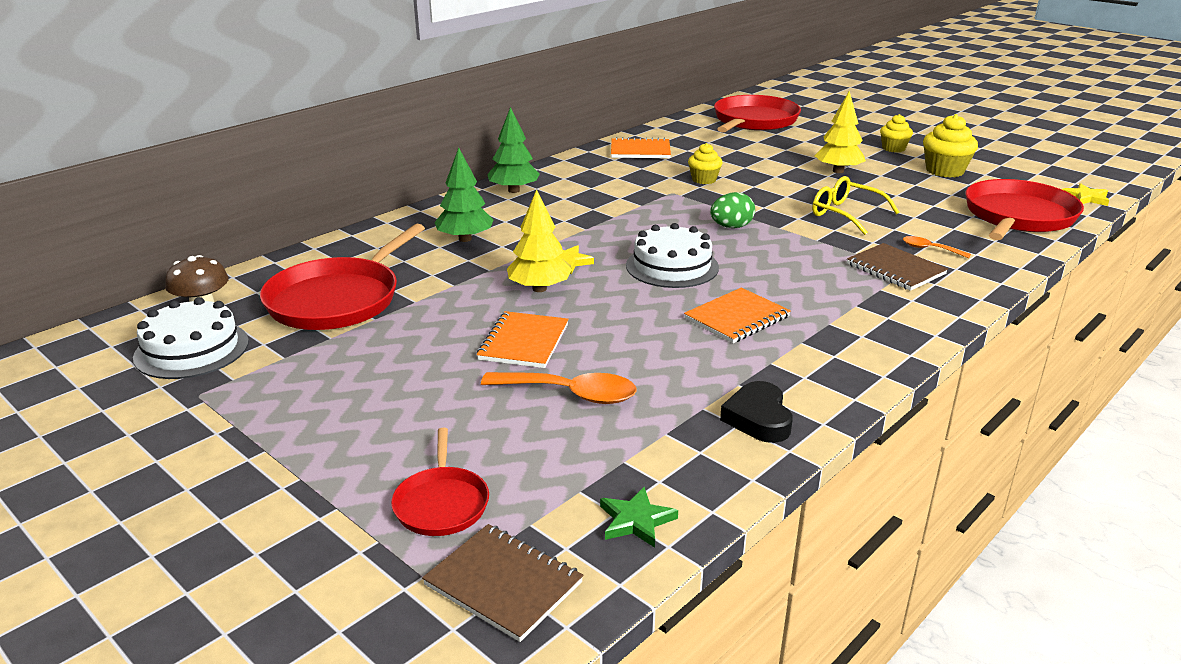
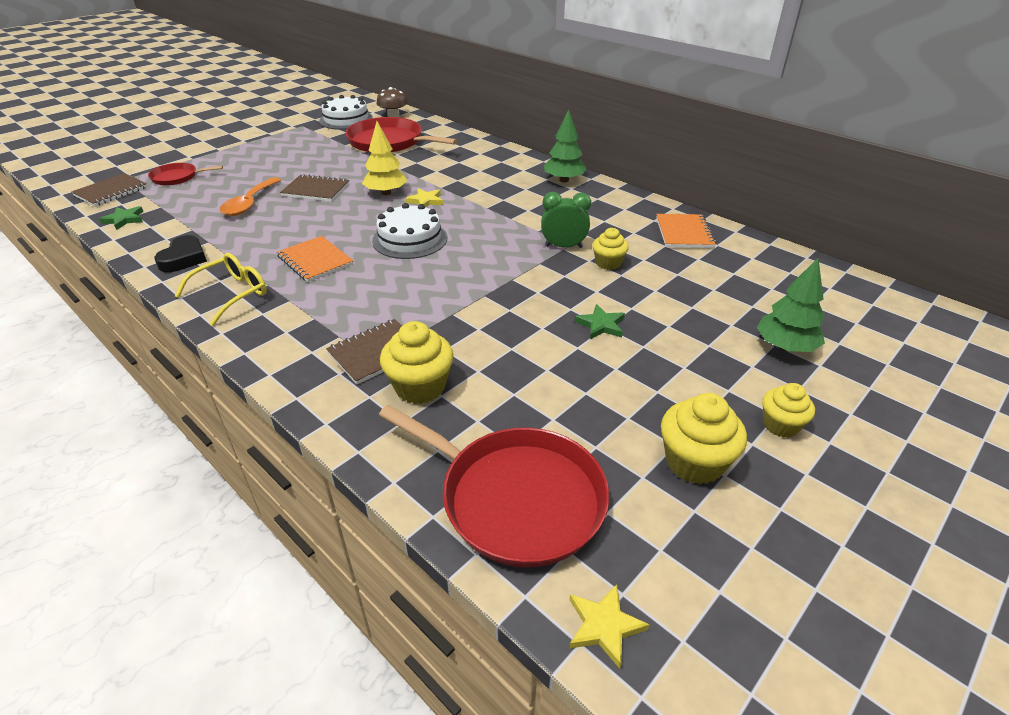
camera: 90 degrees right, 10 degrees up
(465, 239) = (470, 168): green tree -> green tree (785, 347)
(523, 342) = (316, 190): orange notebook -> brown notebook
(675, 195) = (563, 246): none -> green clock
(731, 227) = (487, 270): green egg -> none
(754, 121) = (838, 310): red pan -> none
(758, 418) = (184, 258): black heart -> black heart turned 105 degrees clockwise
(806, 186) = (601, 325): none -> green star
(838, 171) = (661, 356): yellow tree -> none
(845, 214) = (520, 341): yellow glasses -> yellow glasses (232, 294)
(929, 249) = (420, 387): orange spoon -> yellow cupcake

